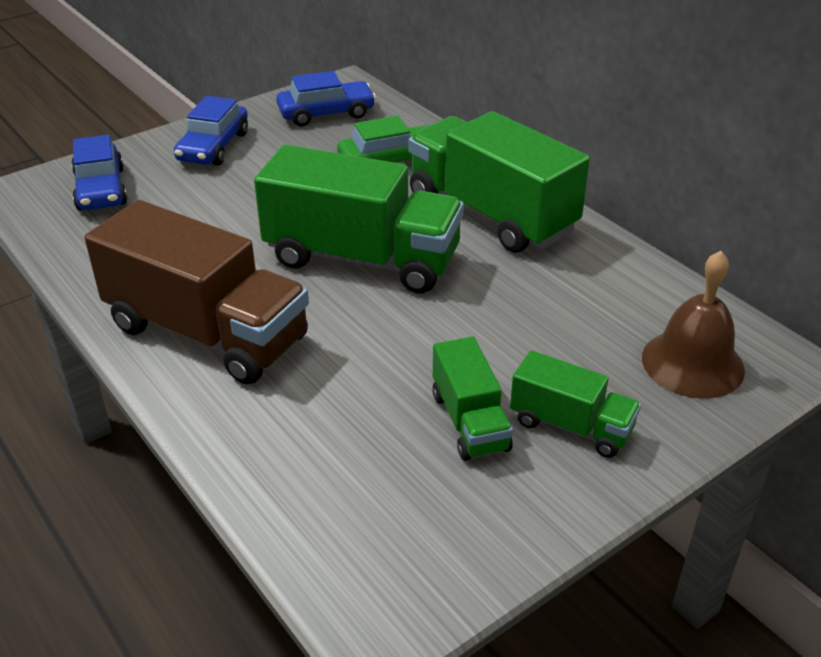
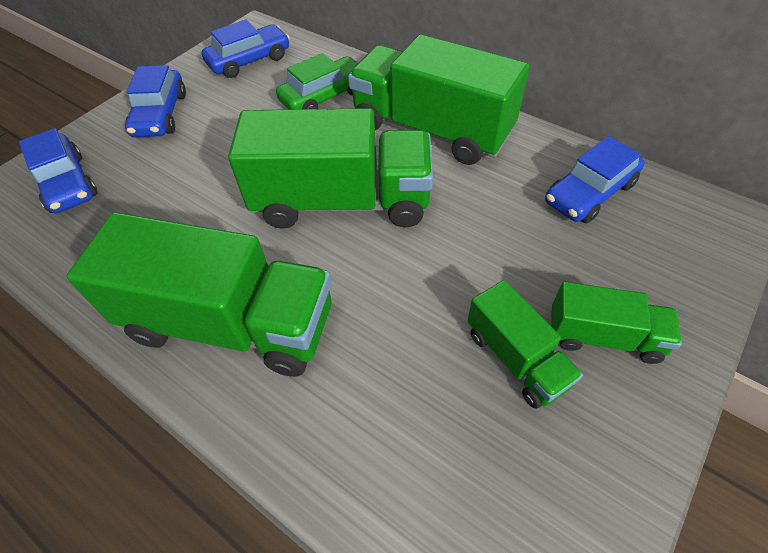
camera: 15 degrees left, 15 degrees up
(207, 333) = (230, 323): brown truck -> green truck
(634, 305) = (589, 193): none -> blue car
(692, 363) = (665, 240): brown bell -> none

